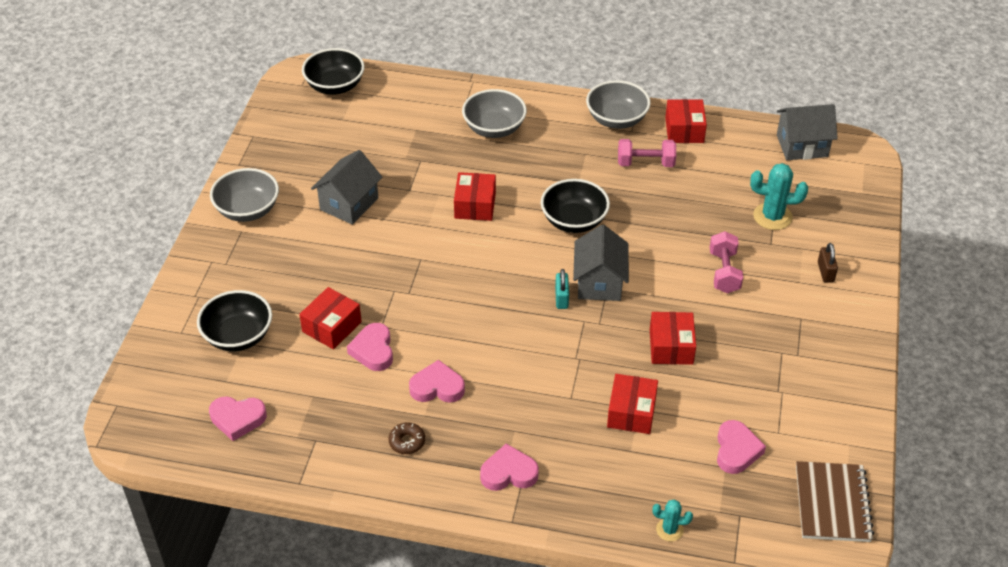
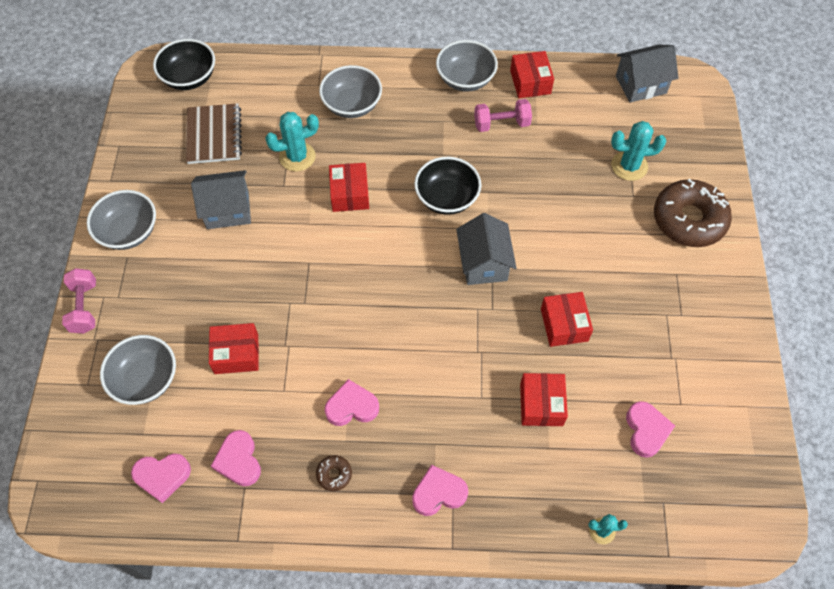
camera: 10 degrees left, 15 degrees up
(238, 336) = (145, 379): black bowl -> grey bowl
(332, 327) = (236, 354): red box -> red box turned 60 degrees clockwise
(349, 204) = (227, 210): grey house -> grey house turned 60 degrees clockwise
(373, 350) = (282, 374): pink heart -> pink heart (239, 460)
(429, 167) = (297, 157): none -> turquoise cactus
(561, 298) = (451, 286): turquoise padlock -> none
(724, 272) = (597, 234): pink dumbbell -> pink dumbbell (84, 307)
(825, 272) = (689, 219): brown padlock -> brown donut
(832, 503) = (745, 474): brown notebook -> brown notebook (214, 135)

